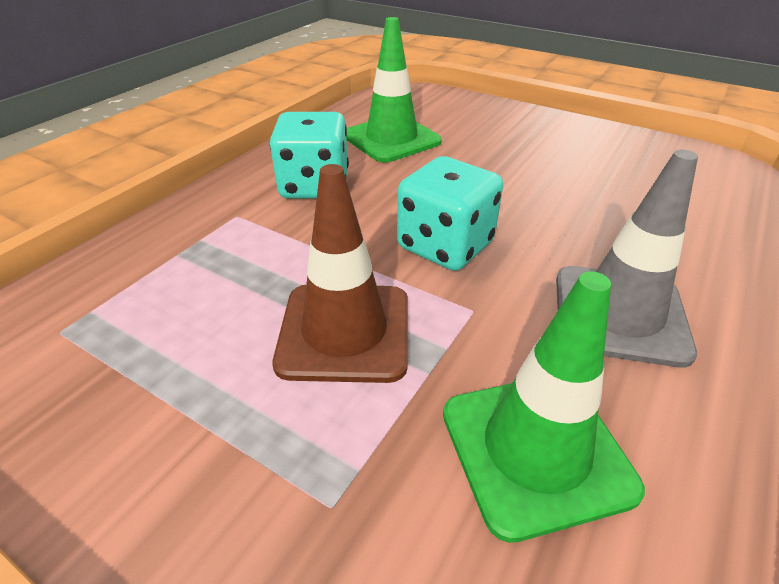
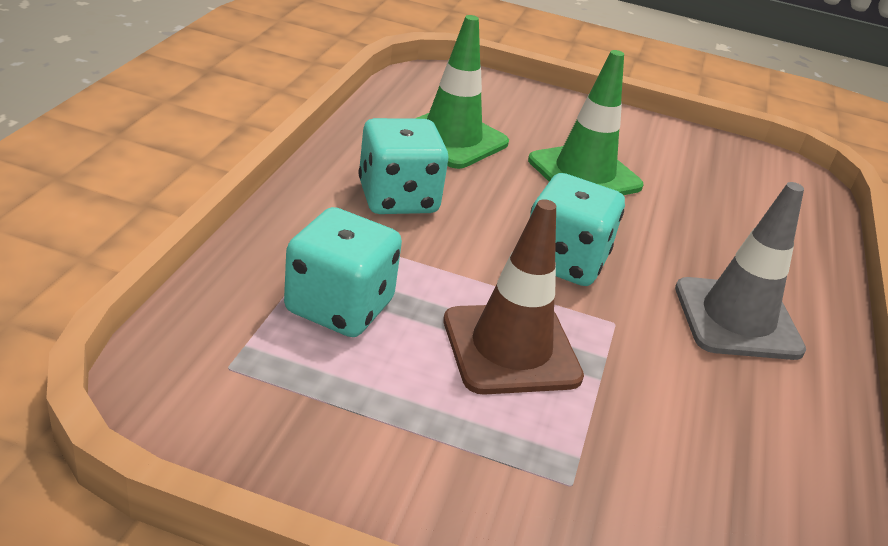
camera: 20 degrees left, 5 degrees down
(200, 279) = (339, 307): none -> turquoise dice
(536, 450) = (707, 430): green traffic cone -> green traffic cone (584, 173)

